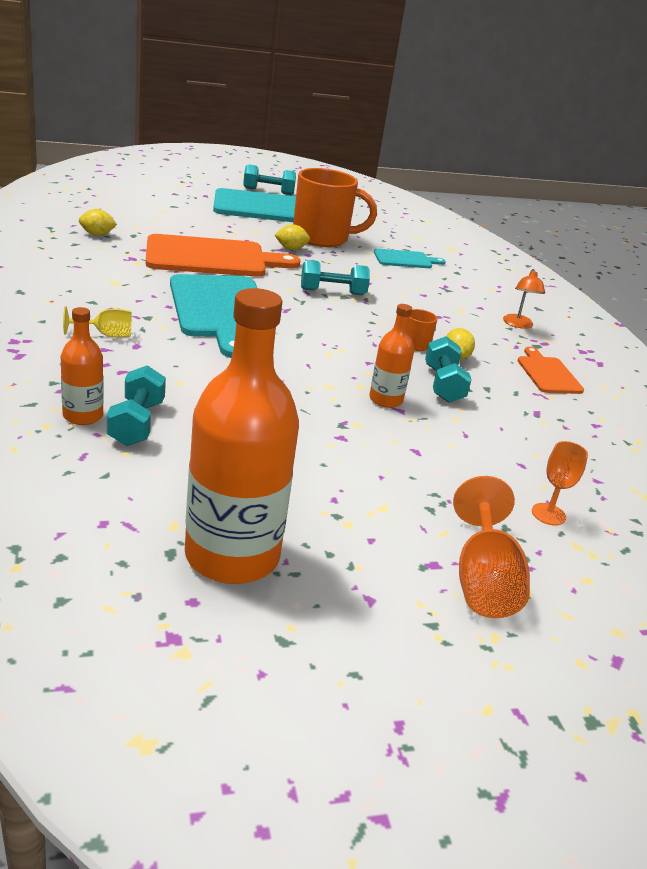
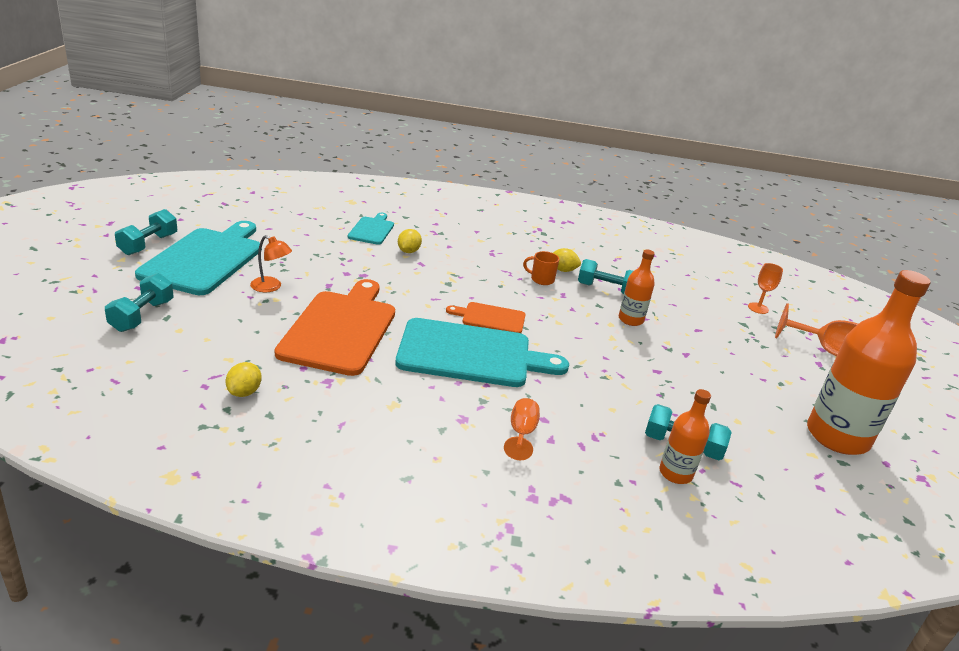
camera: 70 degrees left, 0 degrees up
(106, 335) = (521, 433): yellow goblet -> orange goblet
(291, 249) = (329, 278): yellow lemon -> yellow lemon (408, 251)
(322, 238) = (306, 253): orange mug -> none
(332, 292) = (438, 286): turquoise dumbbell -> turquoise dumbbell (142, 316)
(518, 325) = (509, 227): orange lamp -> orange lamp (271, 287)
(547, 374) = (586, 245): orange cutting board -> orange cutting board (490, 318)

